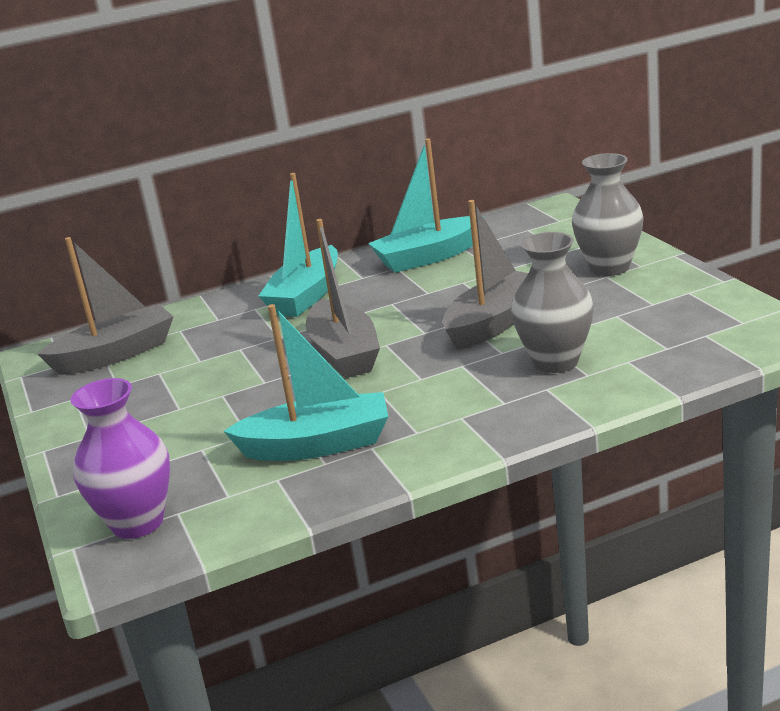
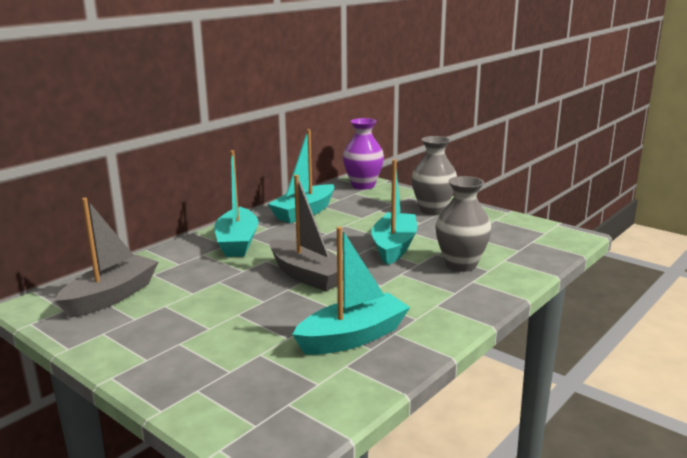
camera: 30 degrees left, 5 degrees down
(137, 523) = (261, 418): purple vase -> purple vase (363, 185)
(493, 323) = (394, 247): grey boat -> turquoise boat

